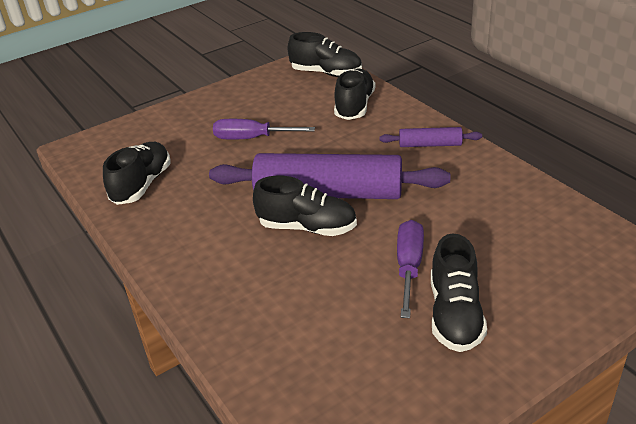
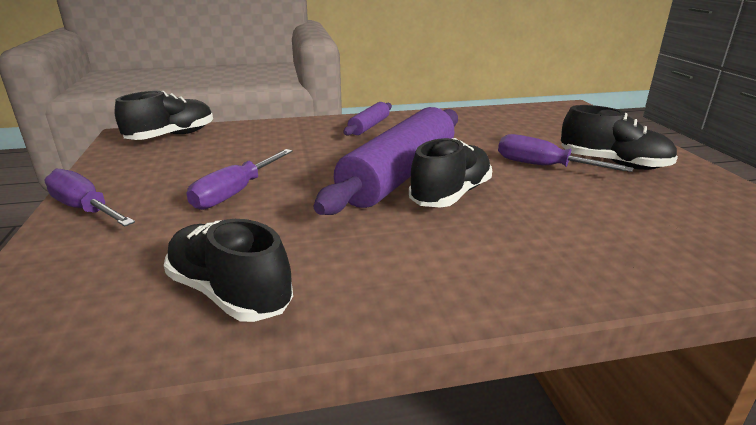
camera: 70 degrees left, 10 degrees down
(202, 102) = (85, 209): none -> purple screwdriver
(354, 106) = (259, 137): black shoe -> none

